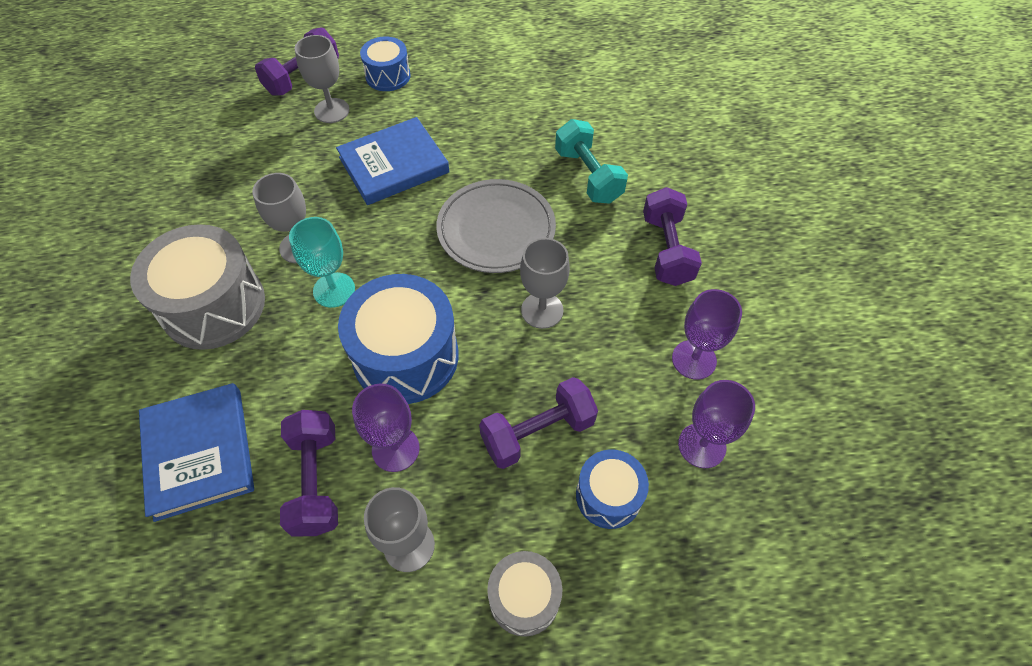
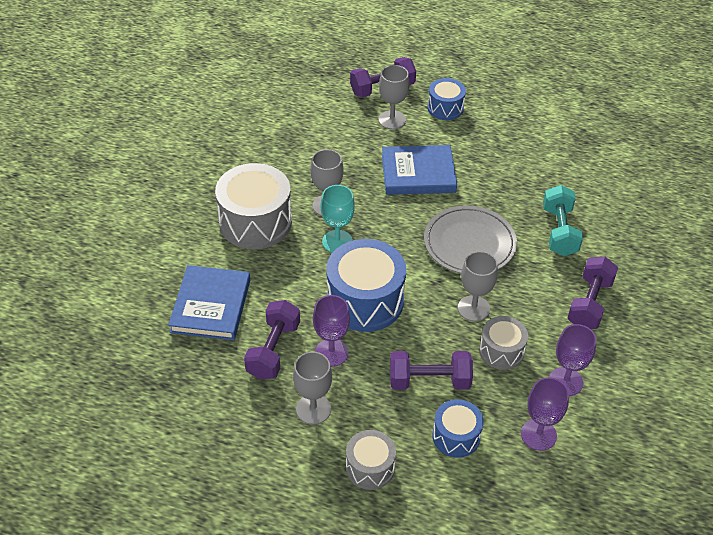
camera: 25 degrees right, 10 degrees down
(602, 352) = (501, 351): none -> grey drum

